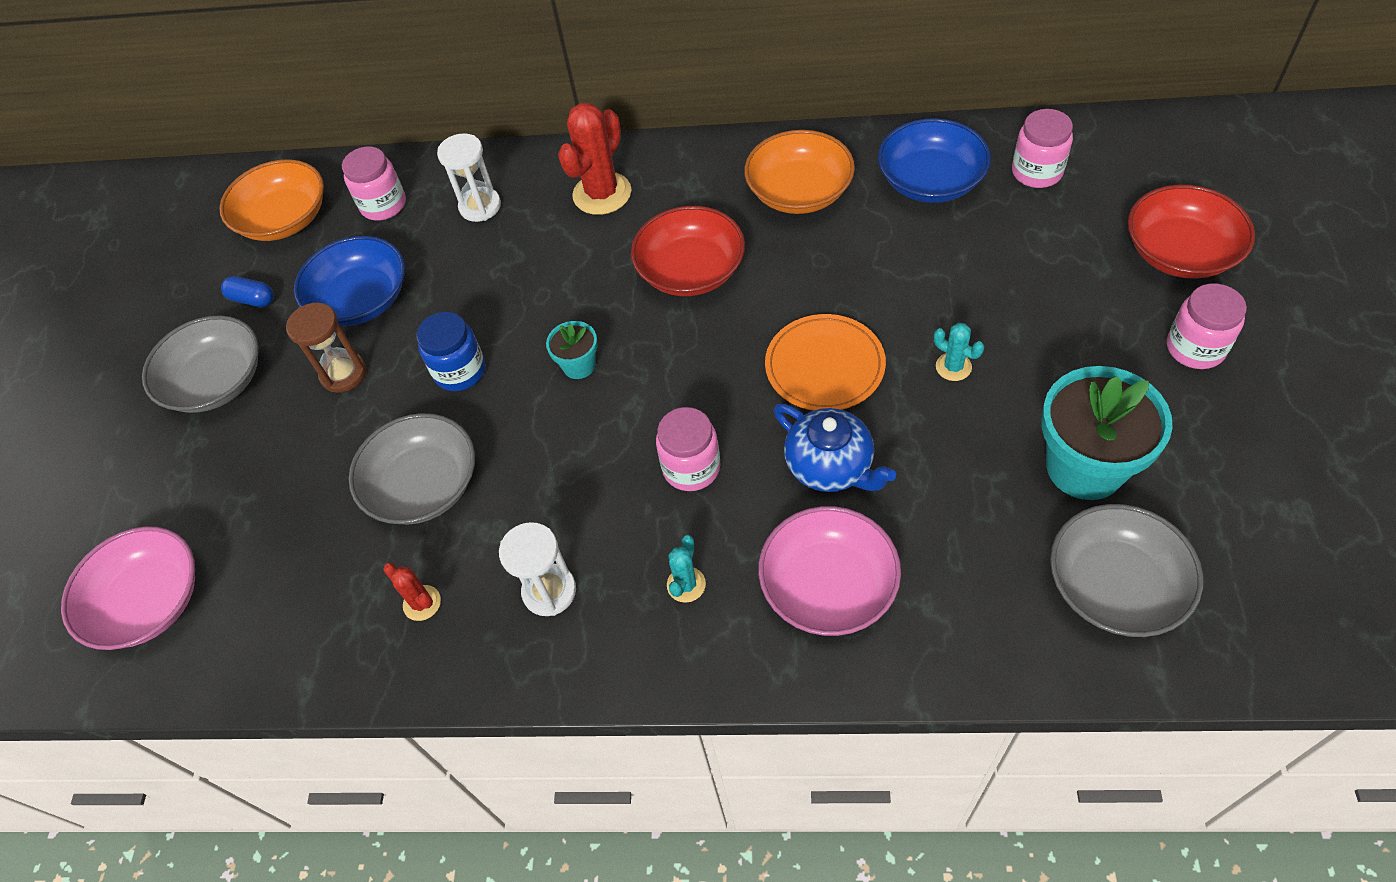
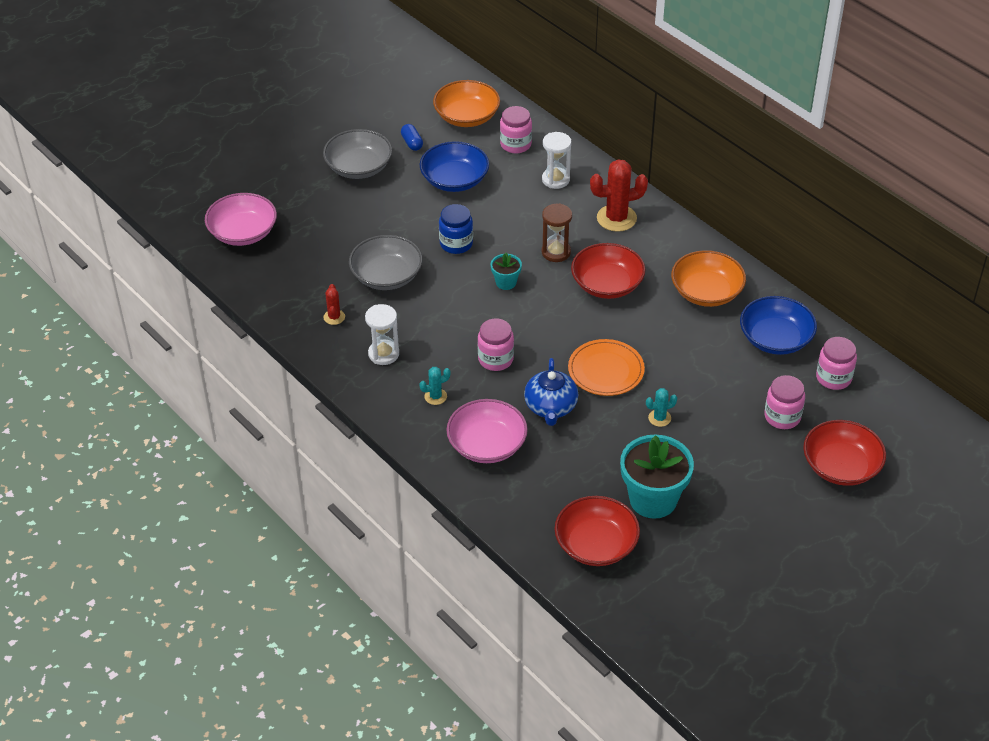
camera: 40 degrees right, 10 degrees down
(343, 374) = (410, 205): brown hourglass -> brown hourglass (556, 252)
(953, 367) = (659, 418): turquoise cactus -> turquoise cactus turned 75 degrees clockwise
(1115, 586) = (596, 544): grey bowl -> red bowl
(1195, 348) = (778, 504): pink jar -> pink jar (782, 417)

